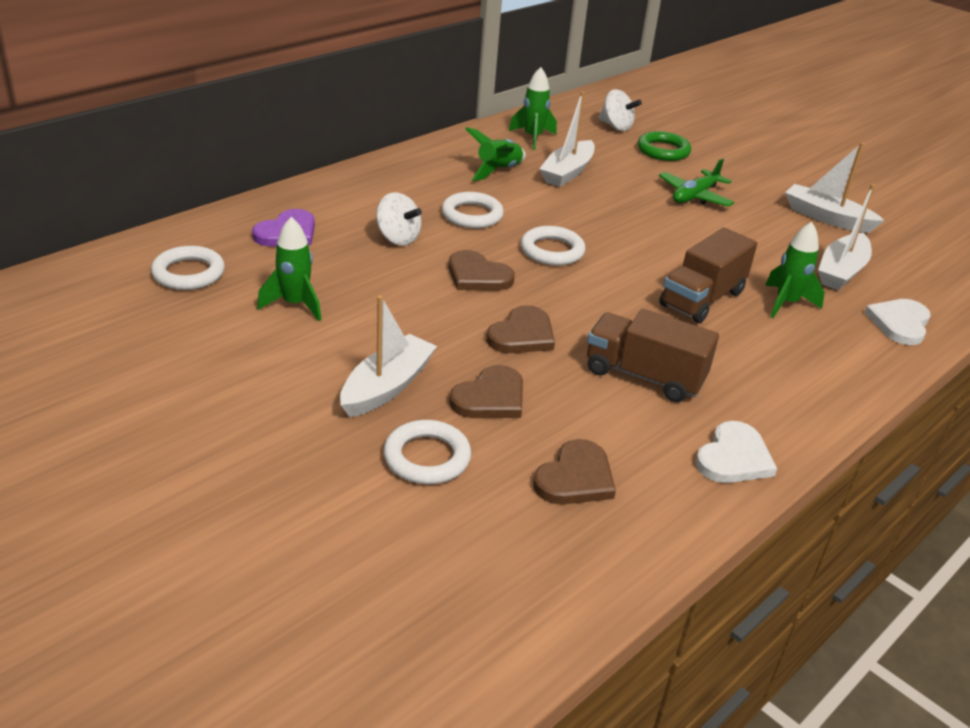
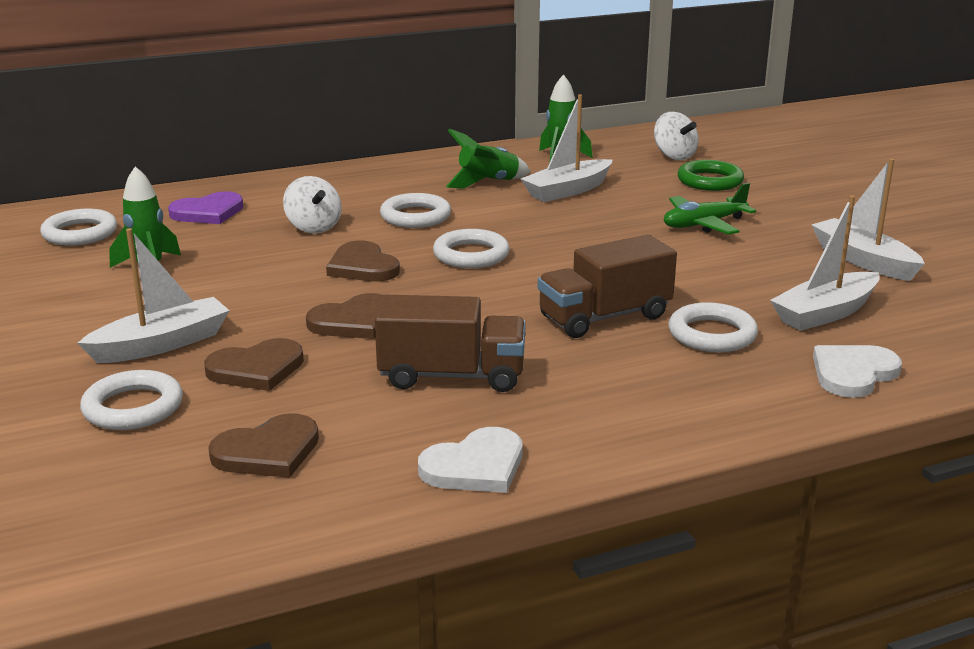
camera: 25 degrees right, 10 degrees down
(644, 376) = (452, 376): brown truck -> brown truck turned 135 degrees clockwise
(786, 303) = (712, 334): green rocket -> white ring

